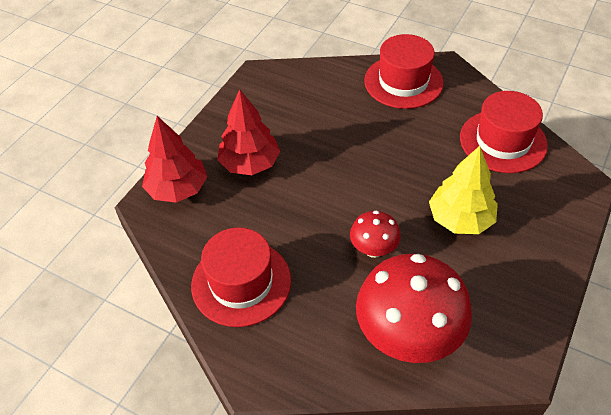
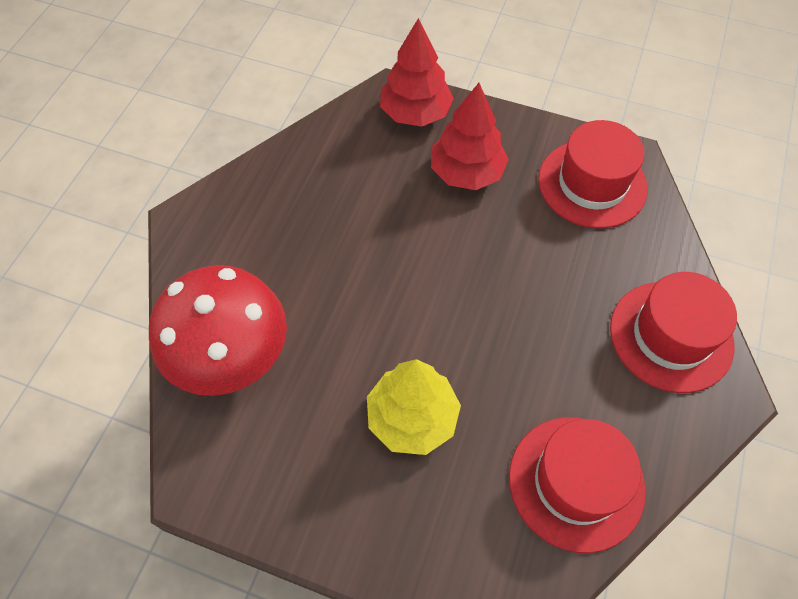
camera: 80 degrees right, 10 degrees up
(241, 282) = (295, 191): red hat -> red hat (592, 184)
(373, 249) = (351, 316): red mushroom -> none

